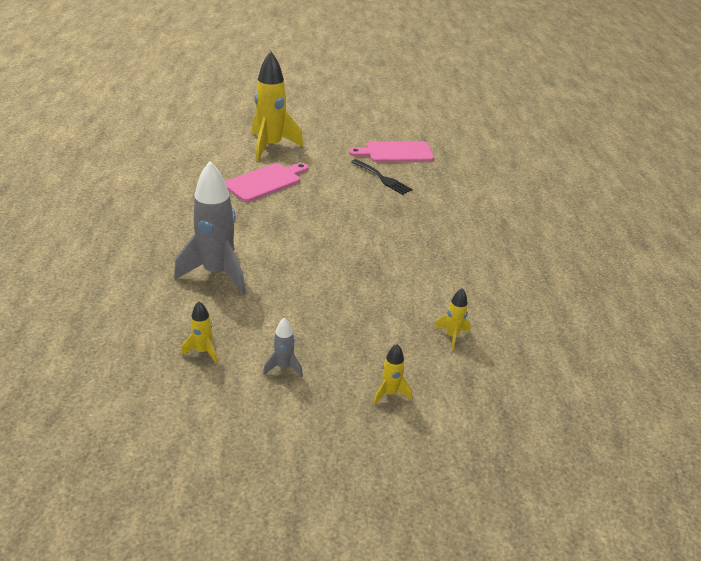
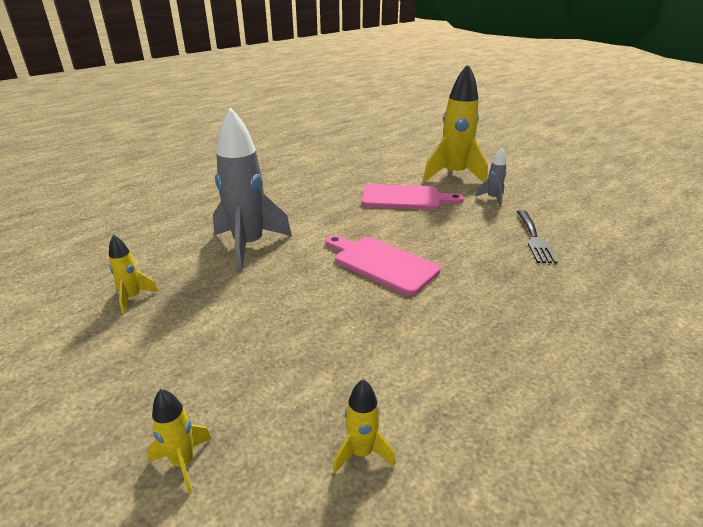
camera: 50 degrees right, 5 degrees down
(284, 367) = (154, 353): grey rocket -> grey rocket (492, 198)
(396, 152) = (588, 222): pink cutting board -> pink cutting board (382, 263)

